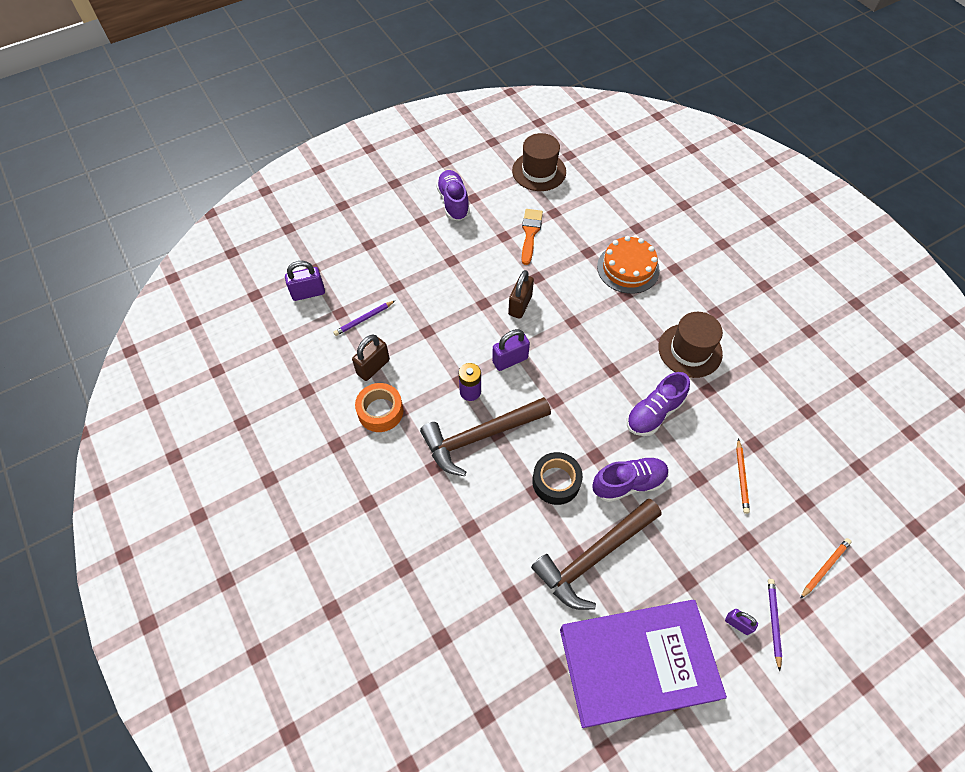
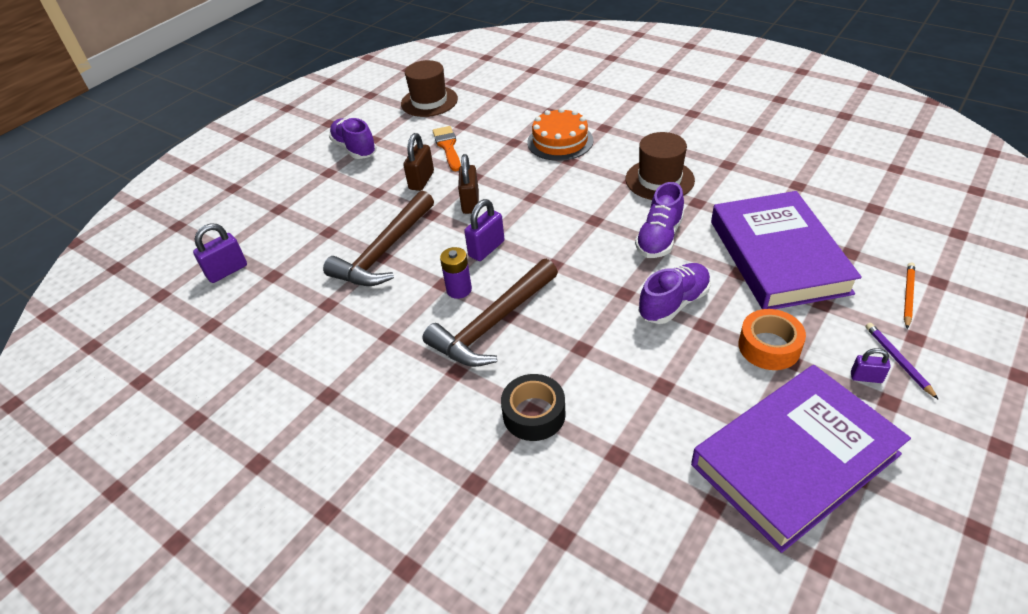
camera: 20 degrees left, 15 degrees down
(364, 319) = (304, 271): purple pencil -> none
(373, 367) = (337, 308): brown padlock -> brown padlock (421, 180)
(380, 411) = (366, 344): orange tape -> orange tape (769, 347)
(556, 481) = (599, 331): black tape -> black tape (534, 414)
(594, 557) = (682, 380): brown hammer -> brown hammer (384, 251)
(741, 477) = (778, 256): orange pencil -> purple book

